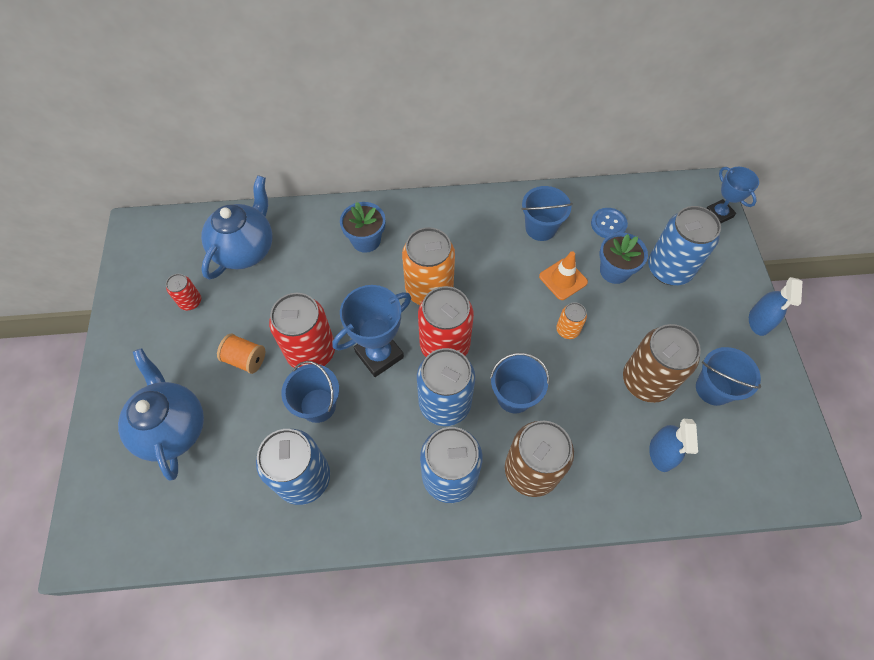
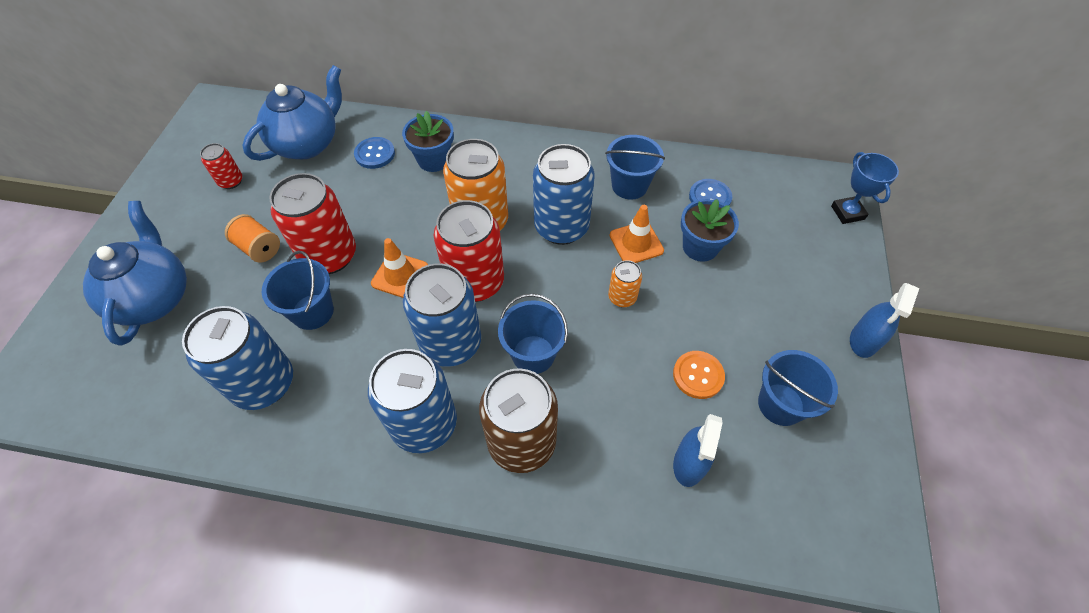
camera: 15 degrees right, 5 degrees down
(311, 246) = (375, 154): none -> blue button
(379, 354) = (400, 275): blue trophy -> orange traffic cone
(646, 381) = (698, 375): brown can -> orange button
(669, 269) = (767, 259): blue can -> blue can (561, 227)

